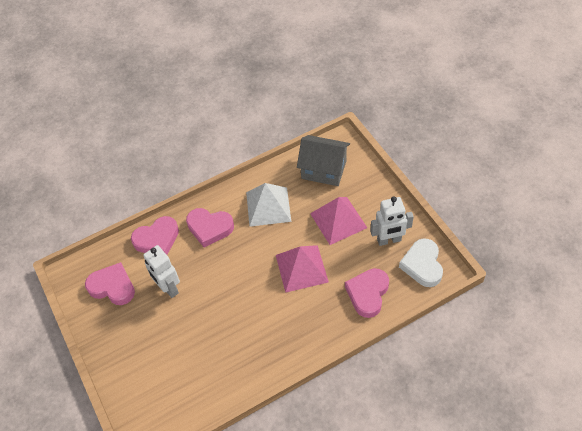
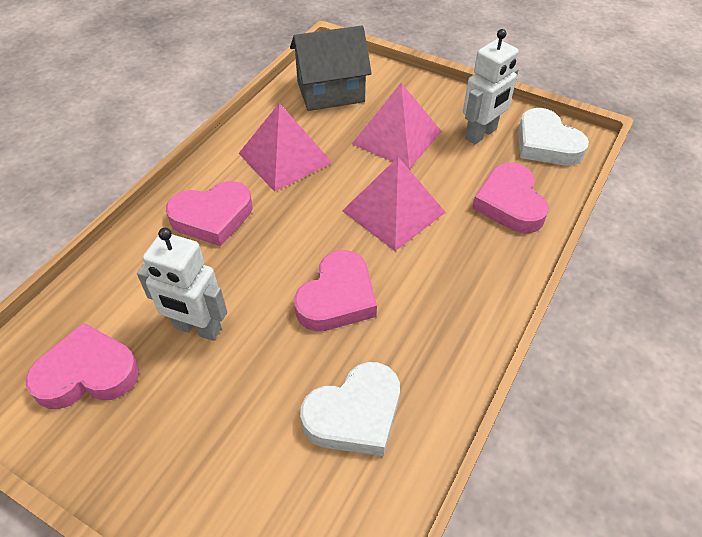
camera: 35 degrees left, 5 degrees down
(157, 239) = (130, 267): pink heart -> pink heart (337, 298)
(209, 366) = (355, 414): none -> white heart
(268, 206) = (285, 158): white pyramid -> pink pyramid

